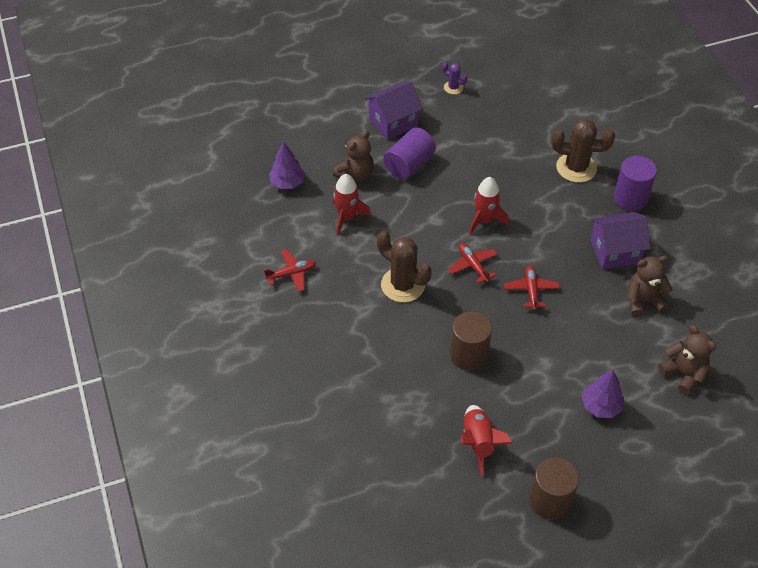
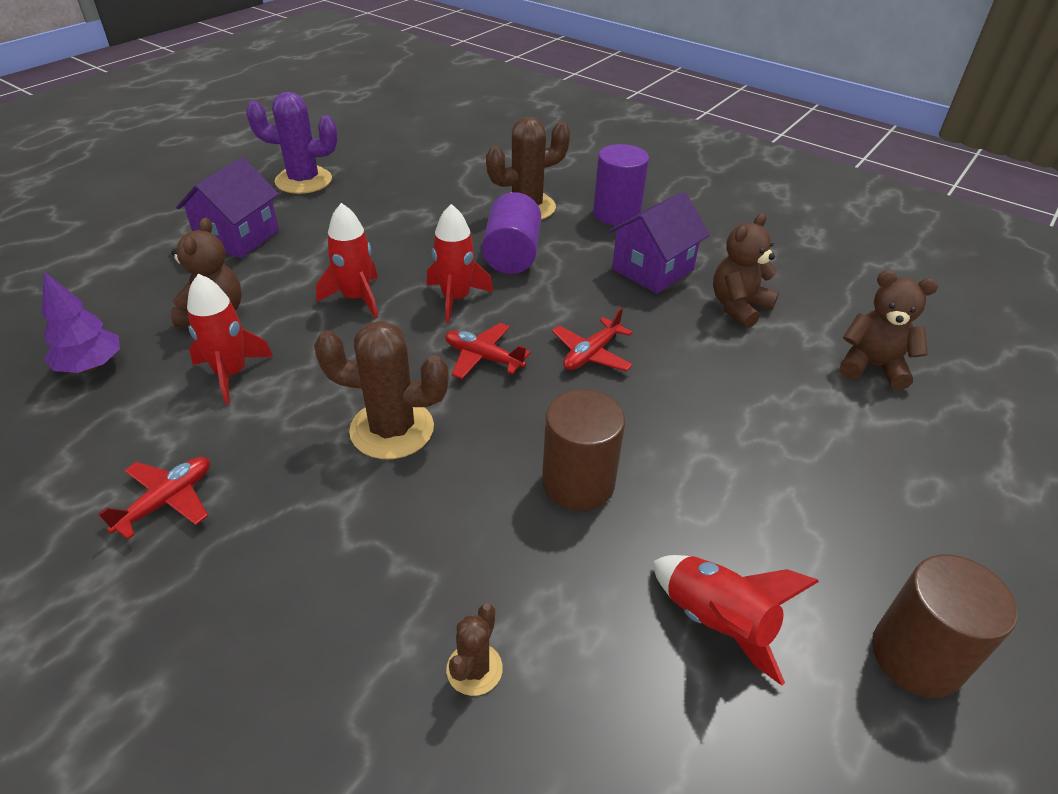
camera: 35 degrees left, 10 degrees down
(371, 406) = (474, 669): none -> brown cactus
(409, 164) = (295, 275): purple cylinder -> purple cylinder (512, 255)
(432, 196) = (356, 298): none -> red rocket
(453, 88) = (303, 181): purple cactus -> purple cactus, size x1.96
(531, 290) = (591, 354): red plane -> red plane turned 105 degrees counterclockwise
(600, 406) = (826, 459): purple tree -> none

